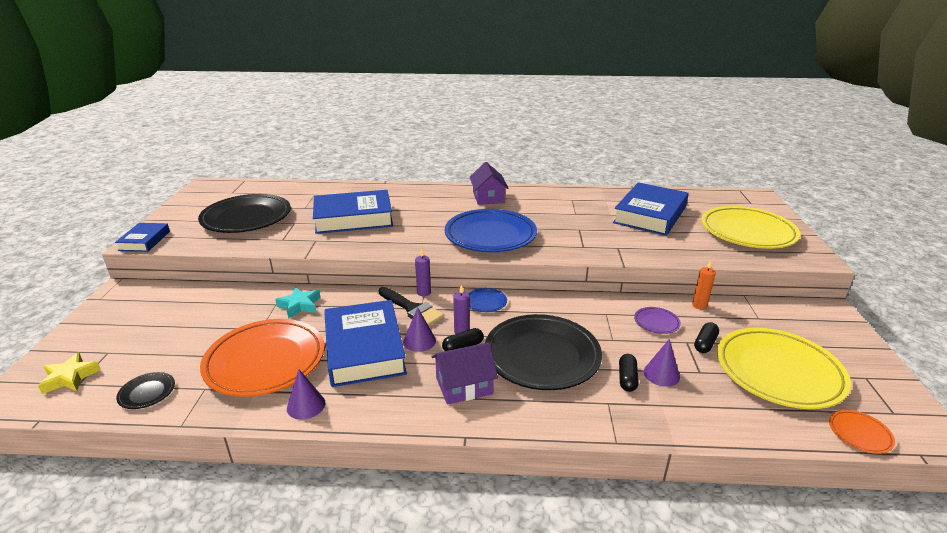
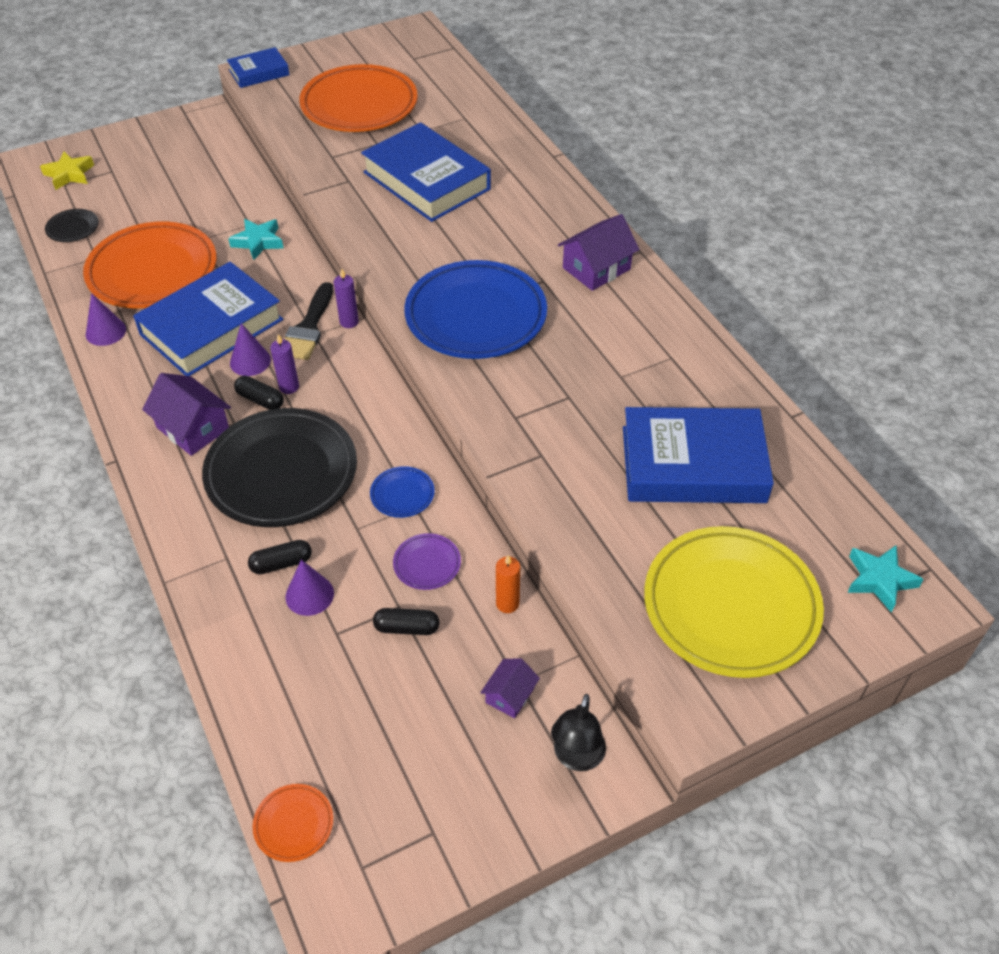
camera: 60 degrees right, 20 degrees up
(246, 218) = (359, 105): black plate -> orange plate
(485, 302) = (364, 383): blue plate -> blue plate (402, 494)
(742, 200) = (879, 580): none -> turquoise star
(767, 323) = (510, 695): none -> purple house
(778, 372) = (385, 722): yellow plate -> none
(815, 316) = (576, 758): none -> black lamp

